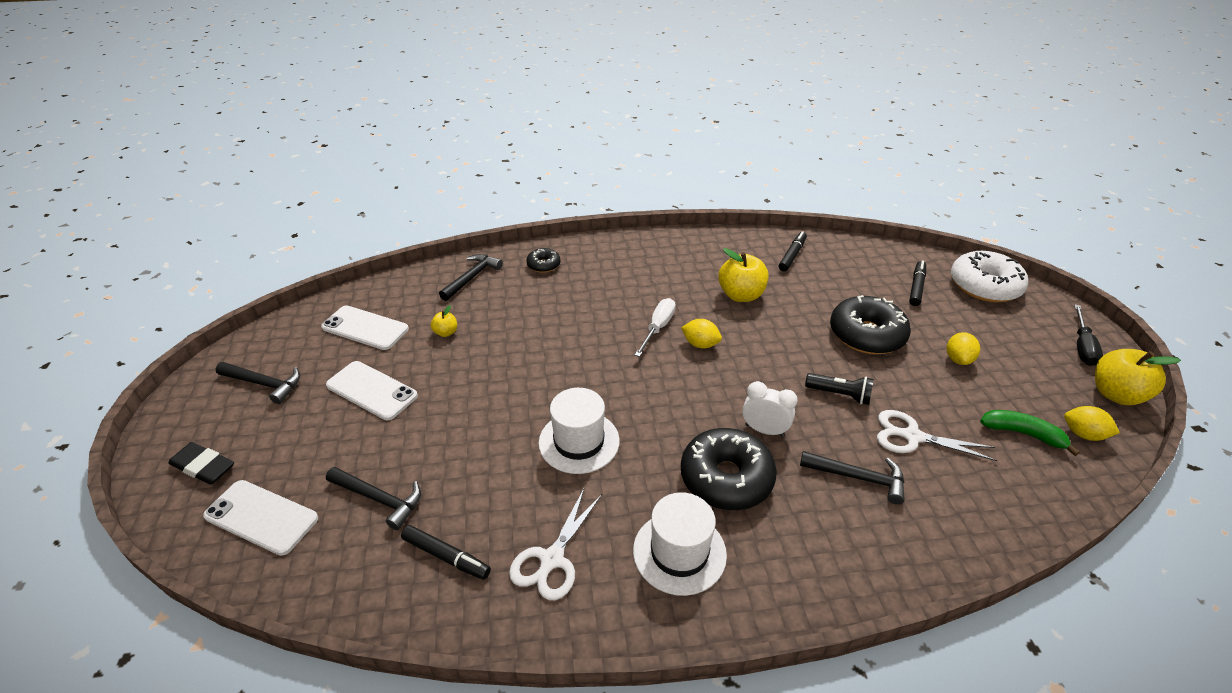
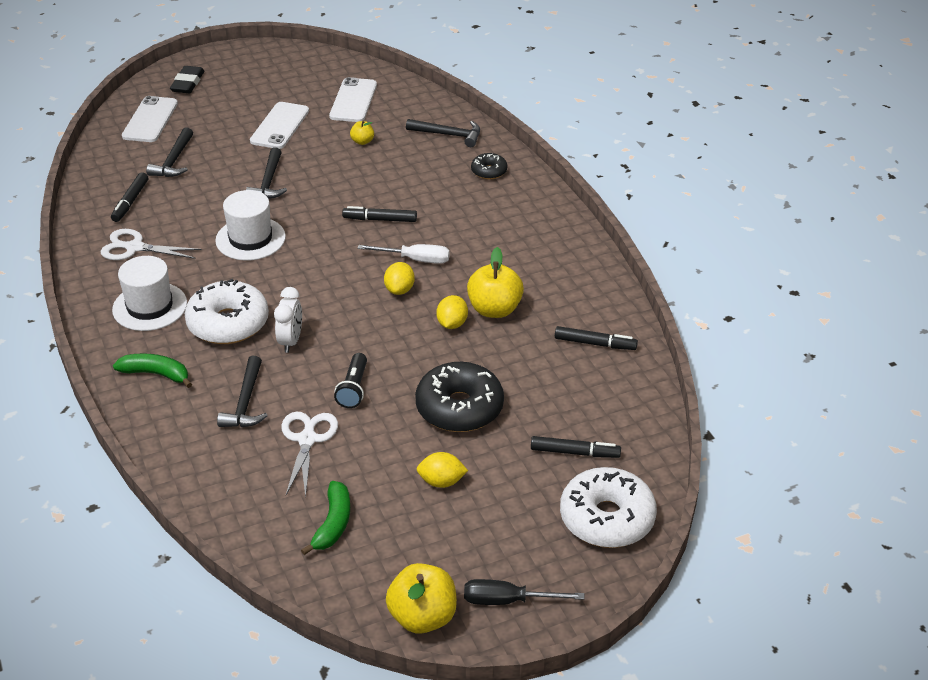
camera: 75 degrees right, 0 degrees up
(264, 384) = (273, 78): black hammer -> black hammer (268, 182)
(586, 340) = (380, 219): none -> black marker
(726, 478) = (228, 323): black donut -> white donut
(807, 556) = (156, 374): none -> green banana
(1083, 434) = (345, 574): yellow lemon -> yellow lemon (452, 324)

